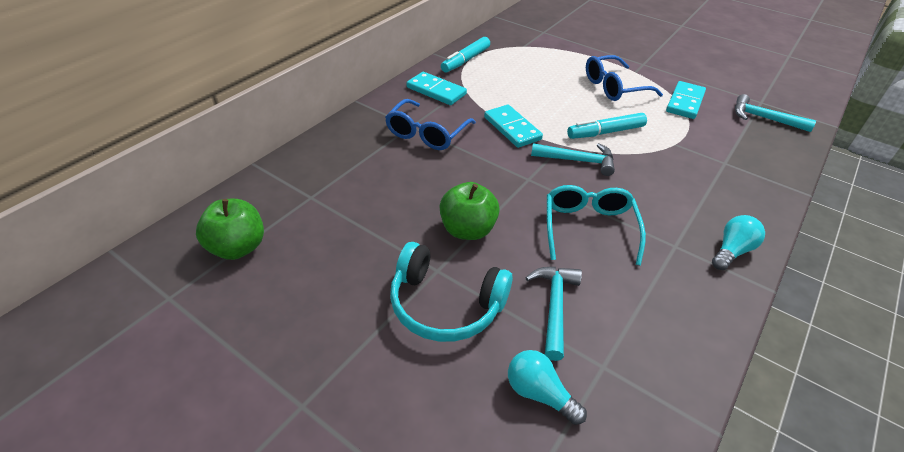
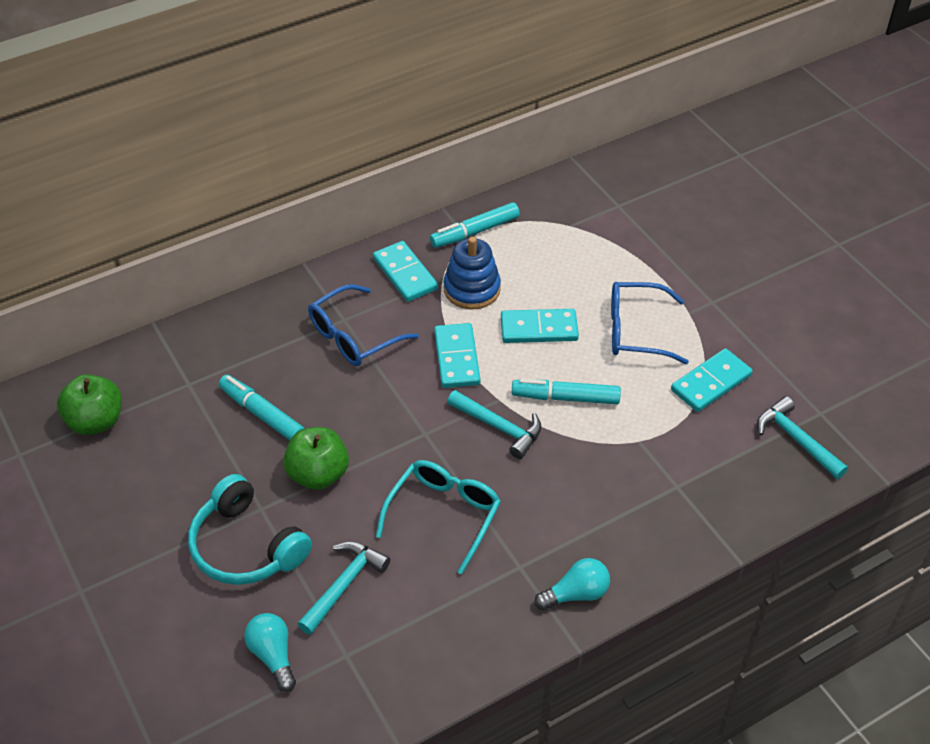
camera: 25 degrees right, 5 degrees up
(389, 201) = (262, 414): none -> turquoise marker
(489, 89) = (472, 289): none -> blue stacking toy
(553, 100) = (539, 329): none -> turquoise domino

